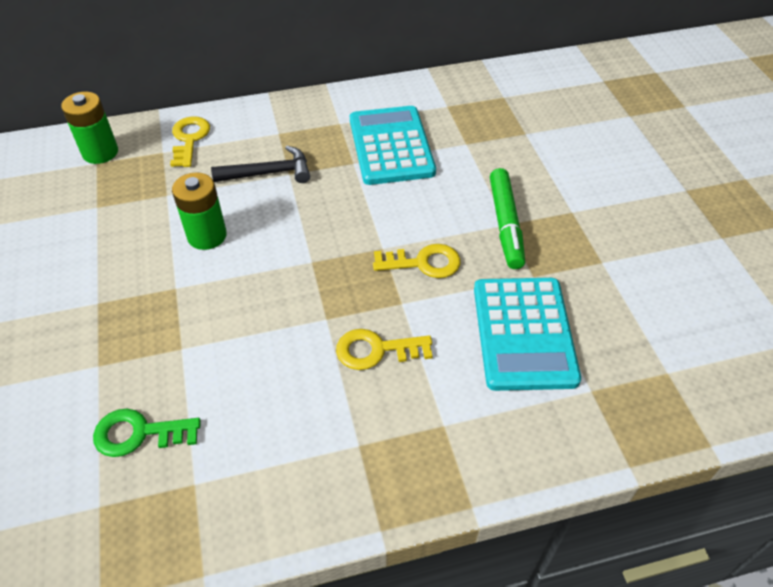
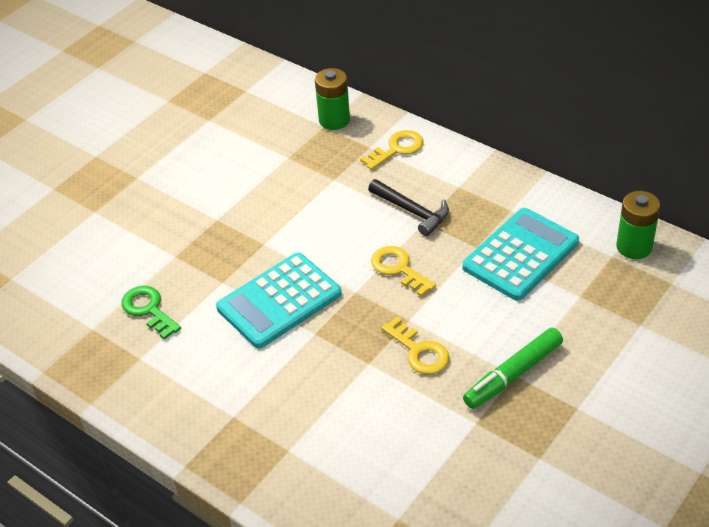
camera: 55 degrees right, 5 degrees down
(207, 236) = (320, 225): green battery -> green battery (634, 247)
(376, 350) = (314, 376): yellow key -> yellow key (399, 269)
(524, 333) = (412, 449): turquoise calculator -> turquoise calculator (279, 301)

